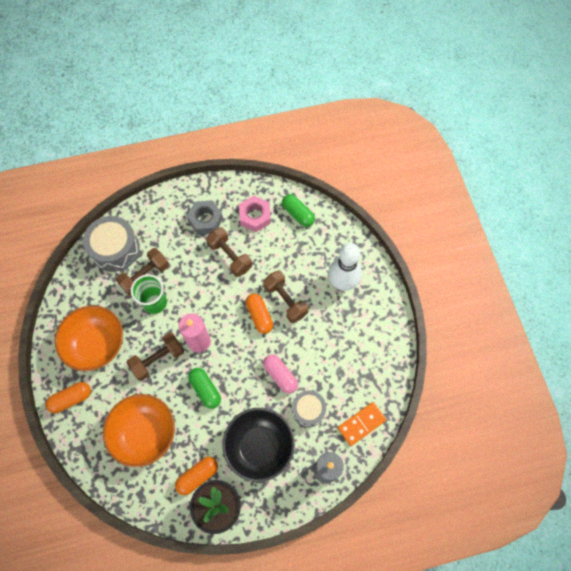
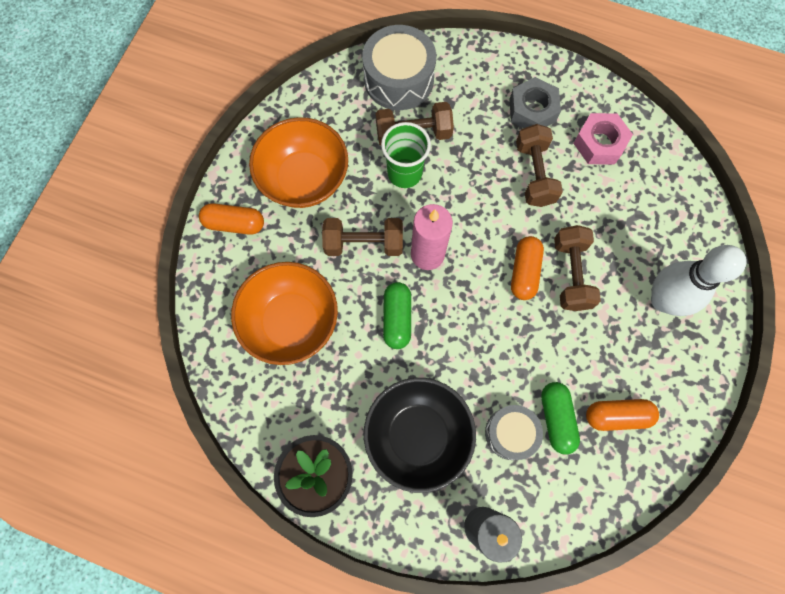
camera: 35 degrees right, 5 degrees up
(197, 476) = (319, 417): orange capsule -> orange capsule (617, 415)
(280, 375) = (502, 364): pink capsule -> none
(298, 214) = (659, 174): green capsule -> green capsule (556, 418)
(361, 424) = (570, 500): orange domino -> none

